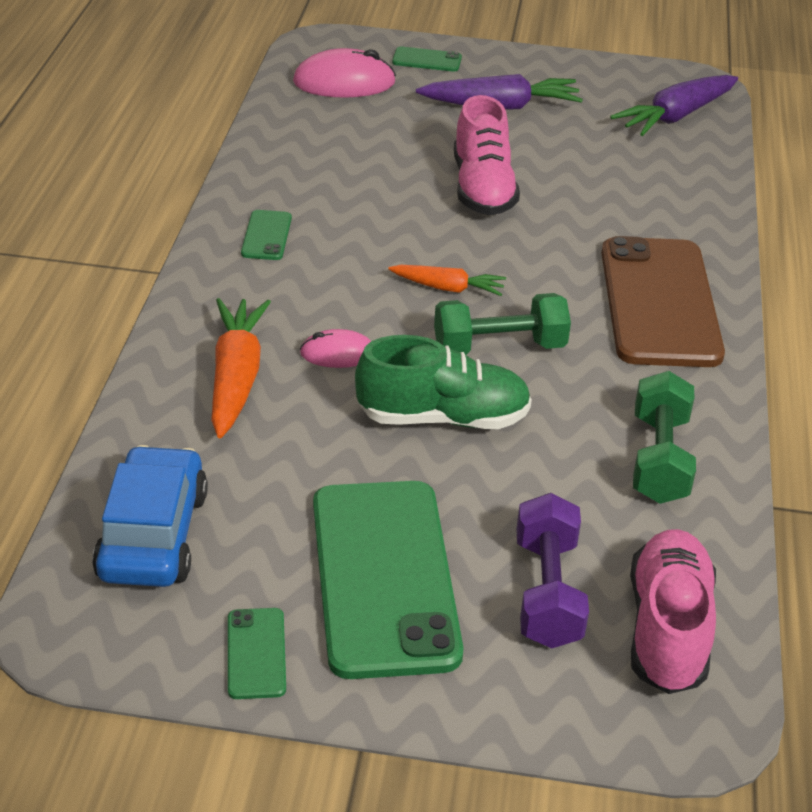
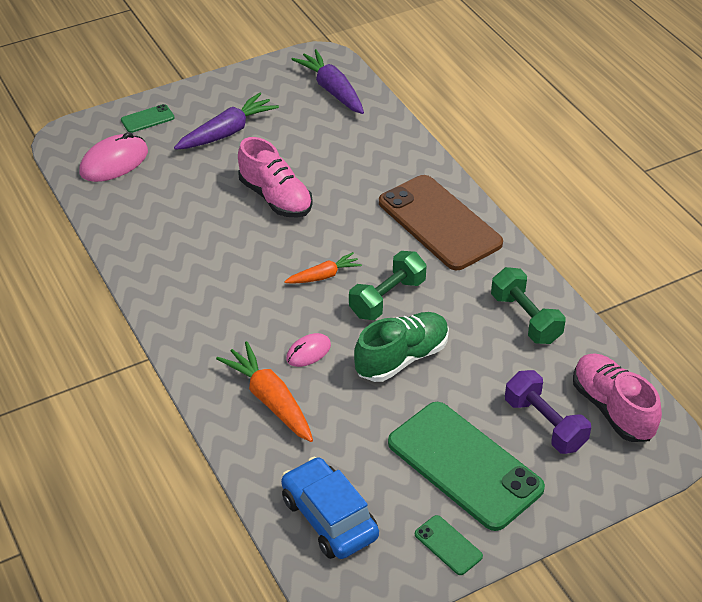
camera: 35 degrees left, 5 degrees up
(266, 236) = (186, 298): green phone -> none
(675, 117) = (332, 90): purple carrot -> purple carrot turned 135 degrees clockwise

